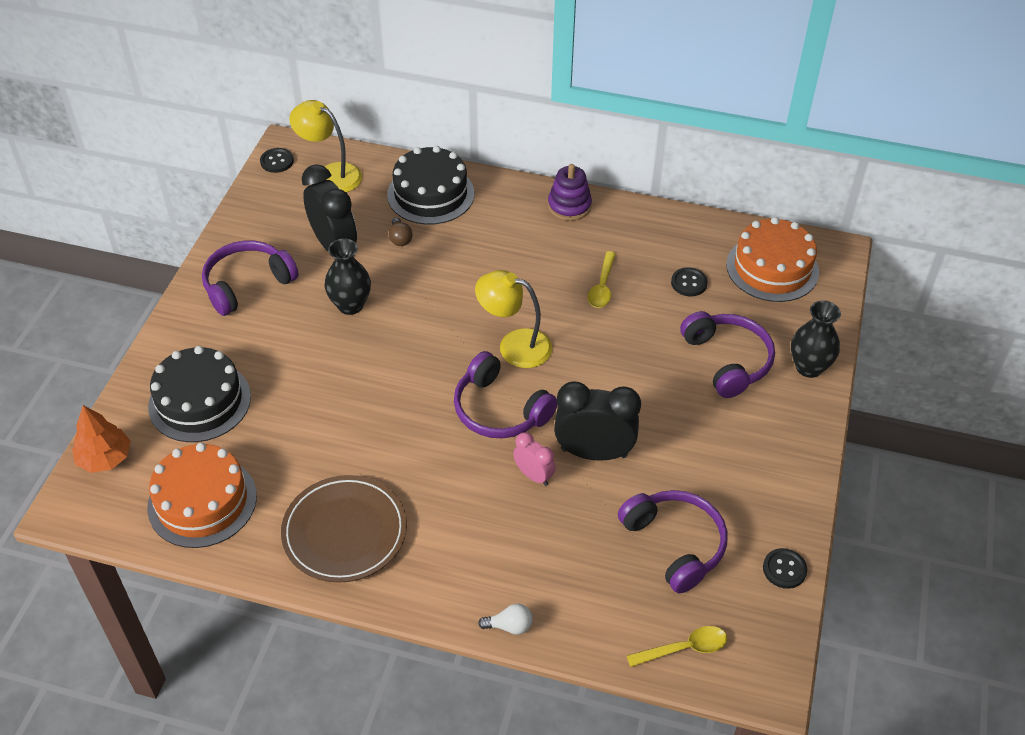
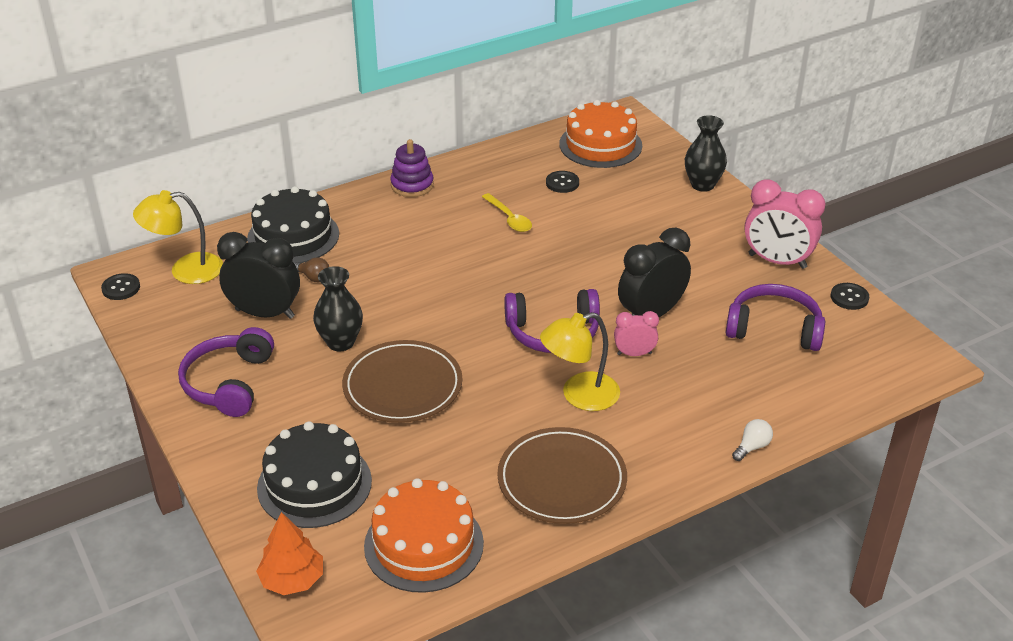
camera: 45 degrees left, 10 degrees down
(343, 371) = (402, 386): none -> brown plate
(514, 345) = (503, 289): yellow lamp -> yellow lamp (579, 395)
(684, 648) = (862, 378): yellow spoon -> none
(728, 360) = (651, 210): purple headphones -> none
(769, 487) = (777, 261): none -> pink clock

